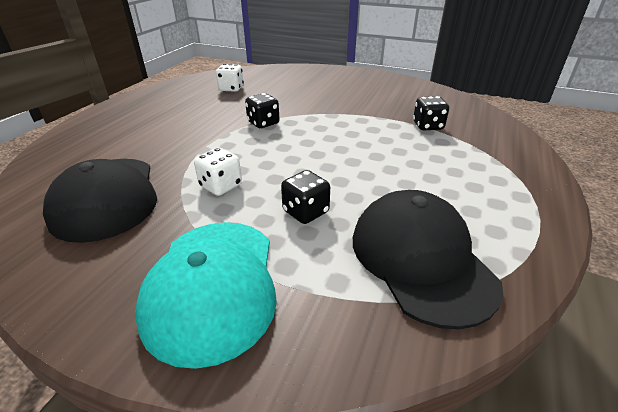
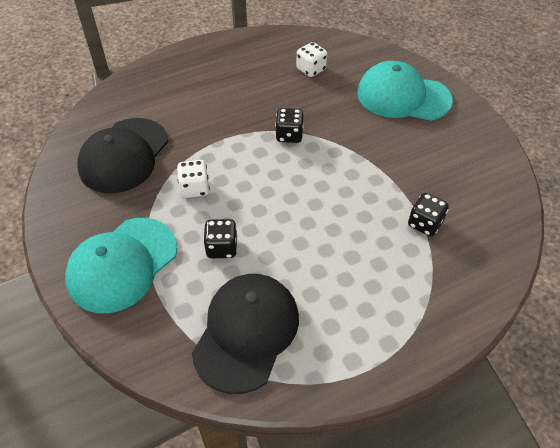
camera: 40 degrees right, 15 degrees up
(316, 80) = (403, 96): none -> turquoise cap

